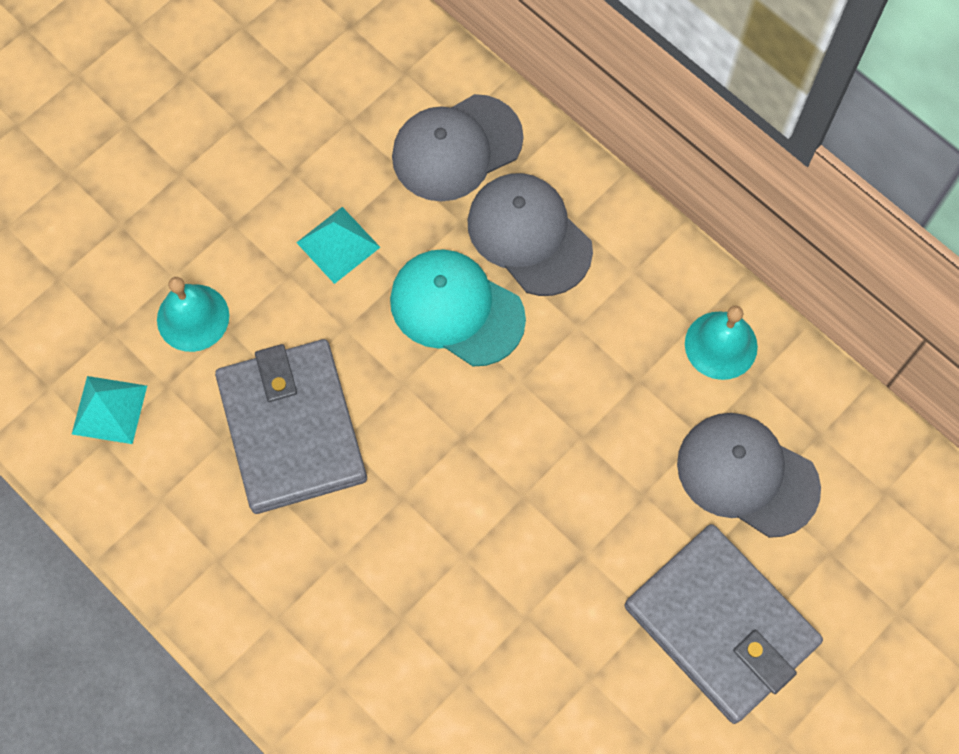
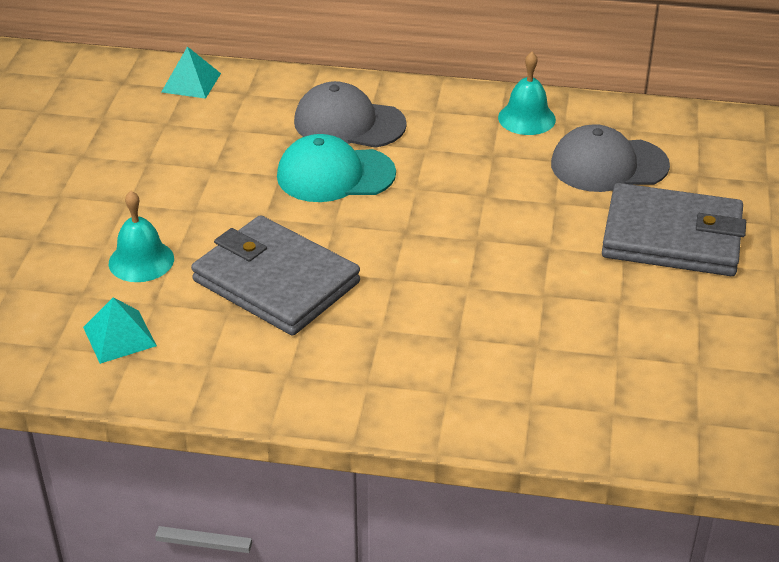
camera: 35 degrees left, 30 degrees down
(338, 245) = (217, 181): turquoise pyramid -> turquoise pyramid (191, 82)
(456, 148) = (257, 106): grey cap -> none

